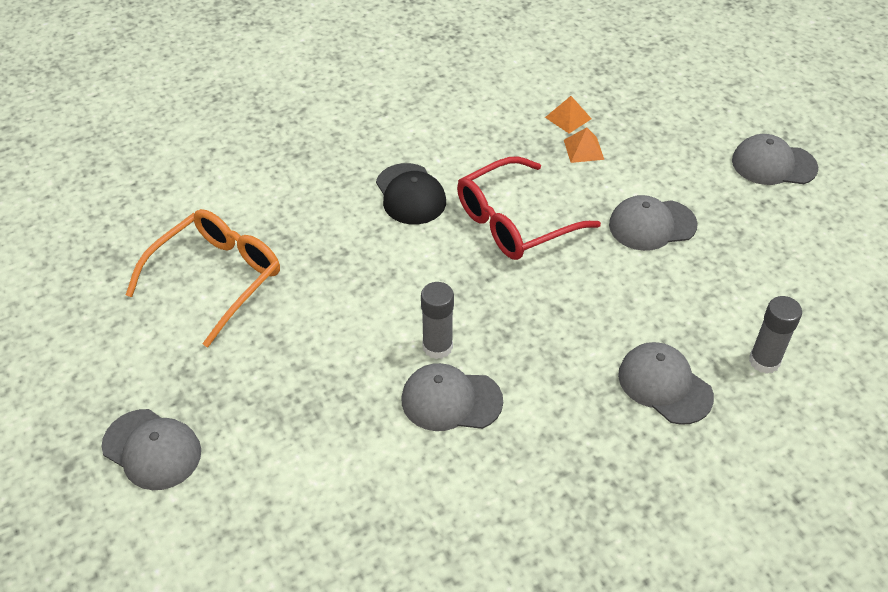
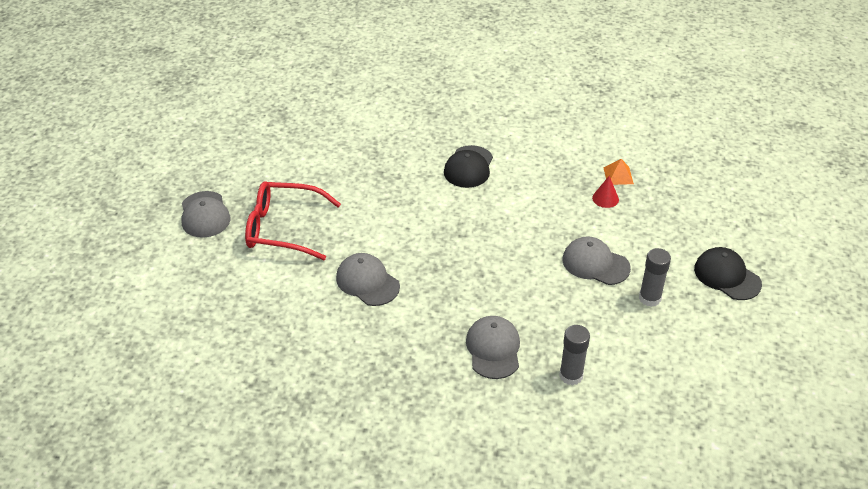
camera: 40 degrees right, 5 degrees down
(217, 278) = (319, 153): orange glasses -> none
(437, 347) = (391, 252): grey glue stick -> grey glue stick (649, 298)
(514, 222) = (511, 214): red glasses -> red glasses (283, 228)
(583, 149) = (605, 198): orange pyramid -> red cone
(773, 164) = (727, 276): grey cap -> black cap

